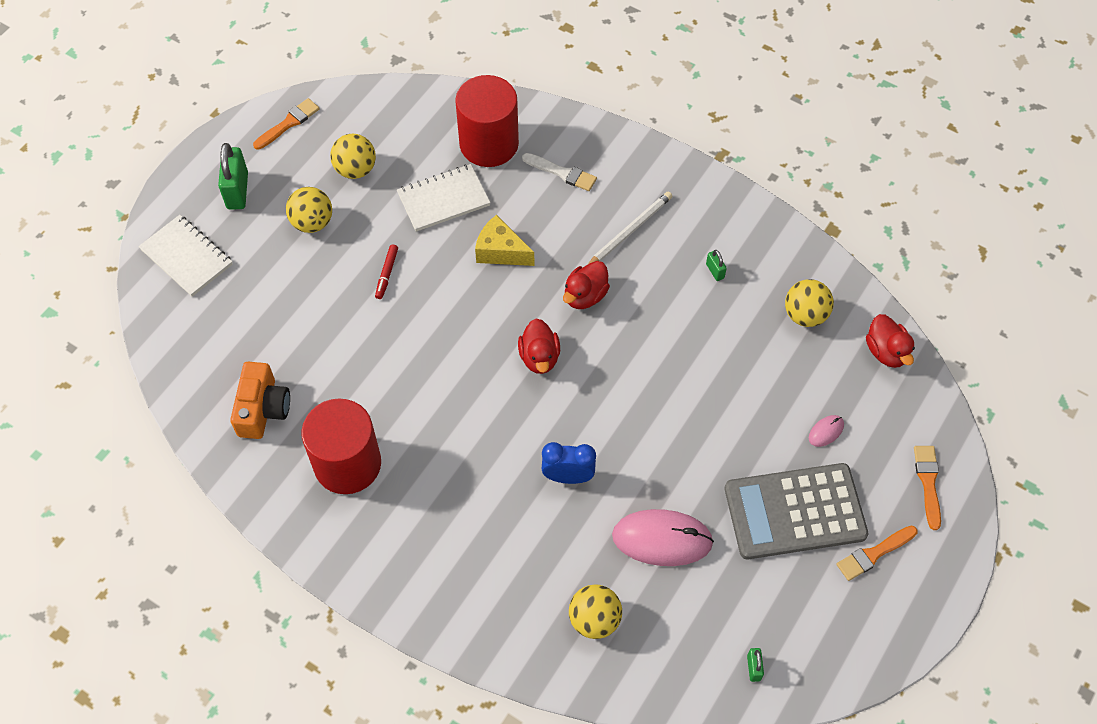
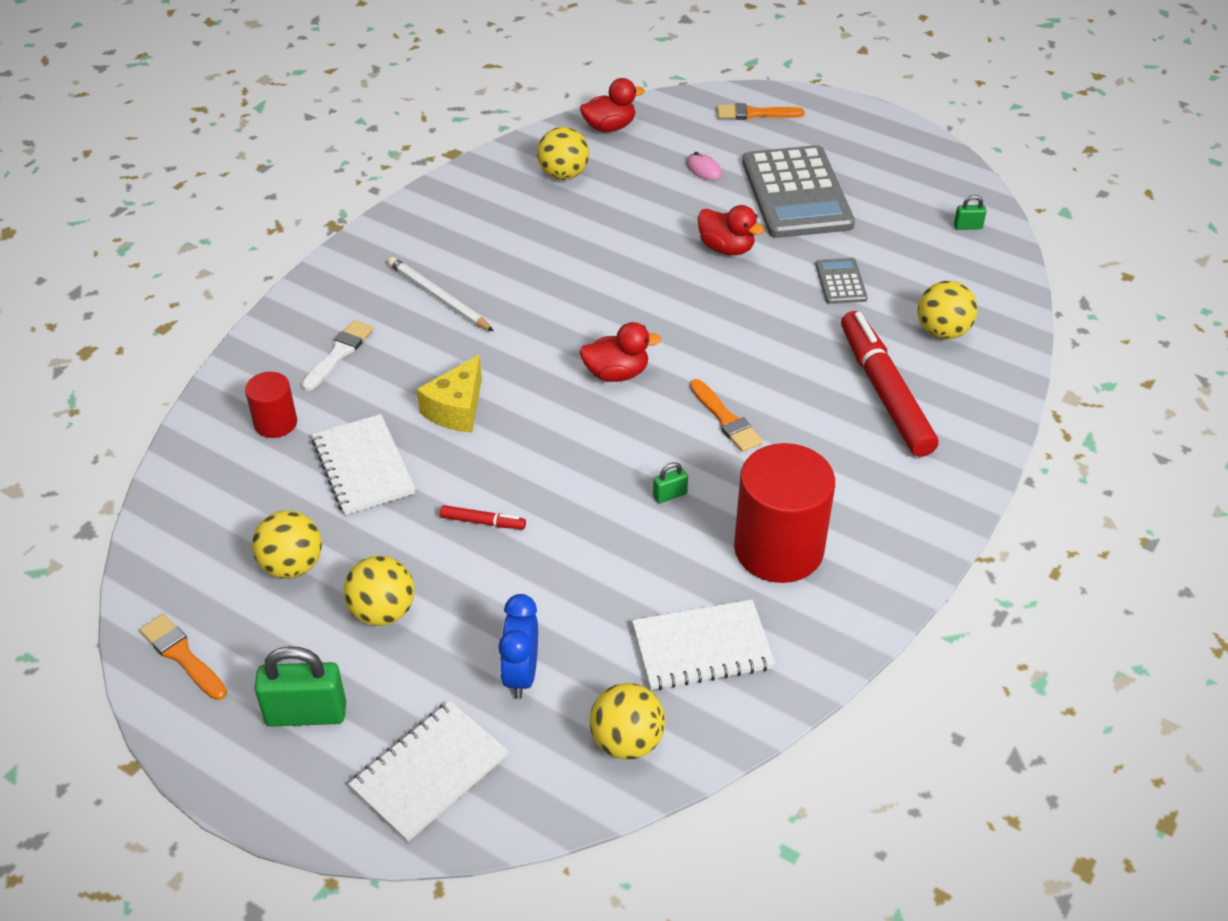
camera: 90 degrees left, 15 degrees down
(193, 363) = (627, 741): none -> yellow ball
(263, 409) = (702, 647): orange camera -> white notebook
(489, 144) = (275, 423): red cylinder -> red cylinder, size x0.52
(515, 560) = (884, 392): none -> red marker
(568, 477) = (775, 350): blue clock -> blue clock (521, 674)
(585, 296) = (529, 335): red duck -> red duck (726, 248)
(662, 539) = (840, 282): pink mouse -> grey calculator
(715, 271) = (502, 234): green padlock -> green padlock (670, 495)
(874, 553) = (834, 149): orange brush -> orange brush (725, 419)

